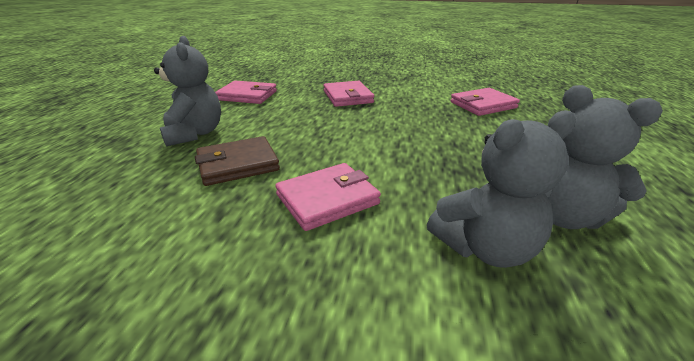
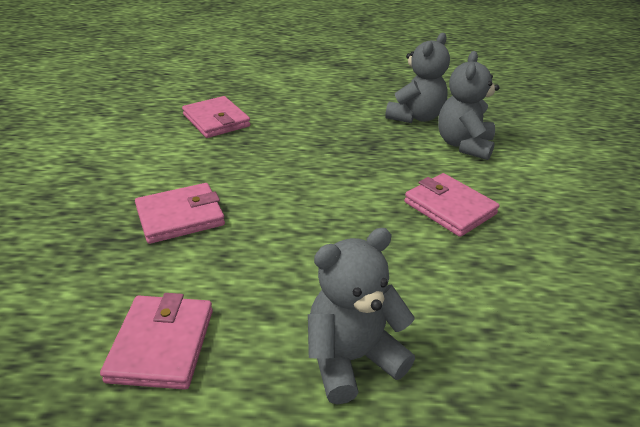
camera: 100 degrees left, 5 degrees up
(238, 164) = (420, 280): brown wallet -> none
(485, 248) = (464, 145): grey teddy bear -> grey teddy bear turned 135 degrees counterclockwise

